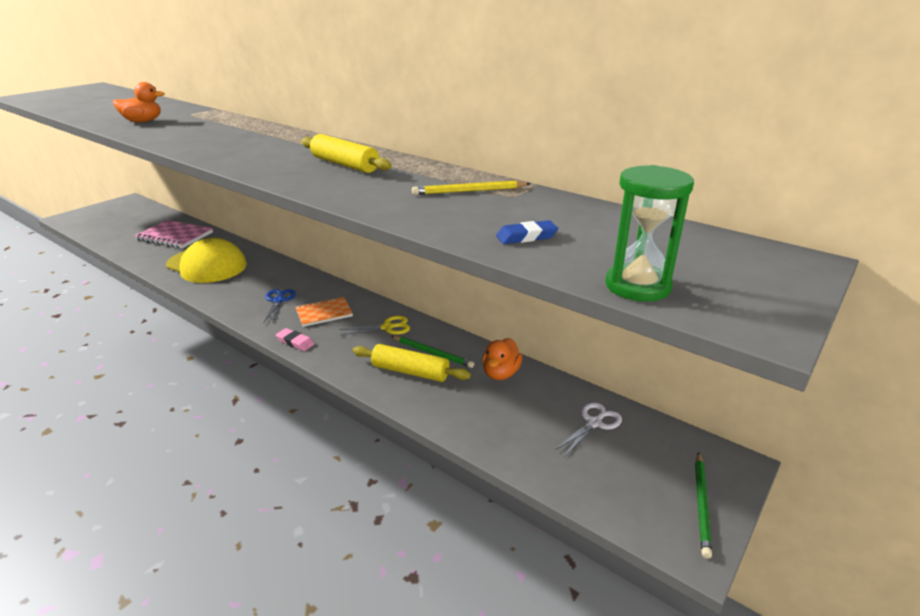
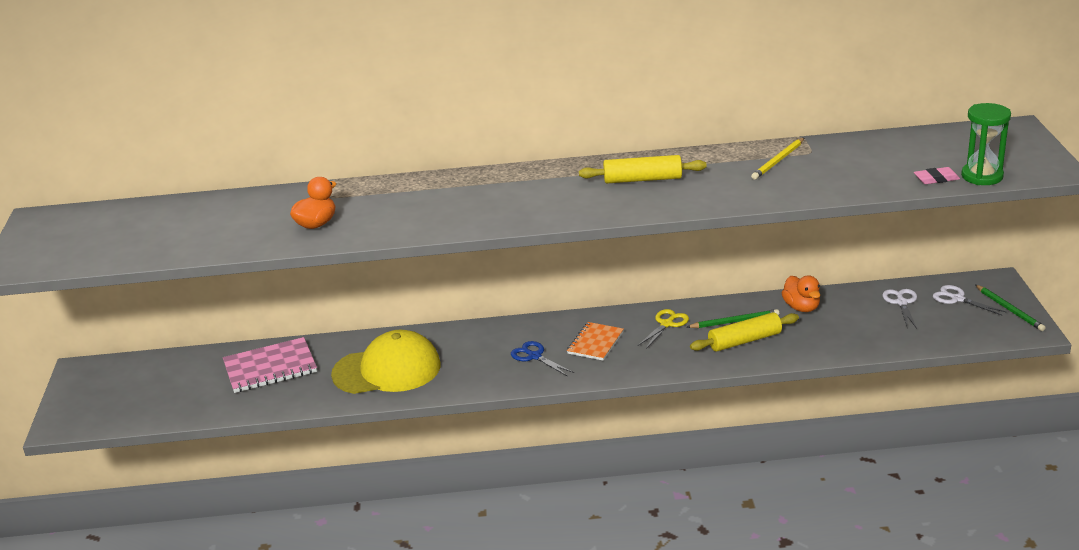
camera: 40 degrees left, 0 degrees up
(295, 342) = (622, 373): pink eraser -> pink eraser (936, 179)
(526, 237) = (881, 175): blue eraser -> none
(658, 455) = (957, 299): none -> white scissors

